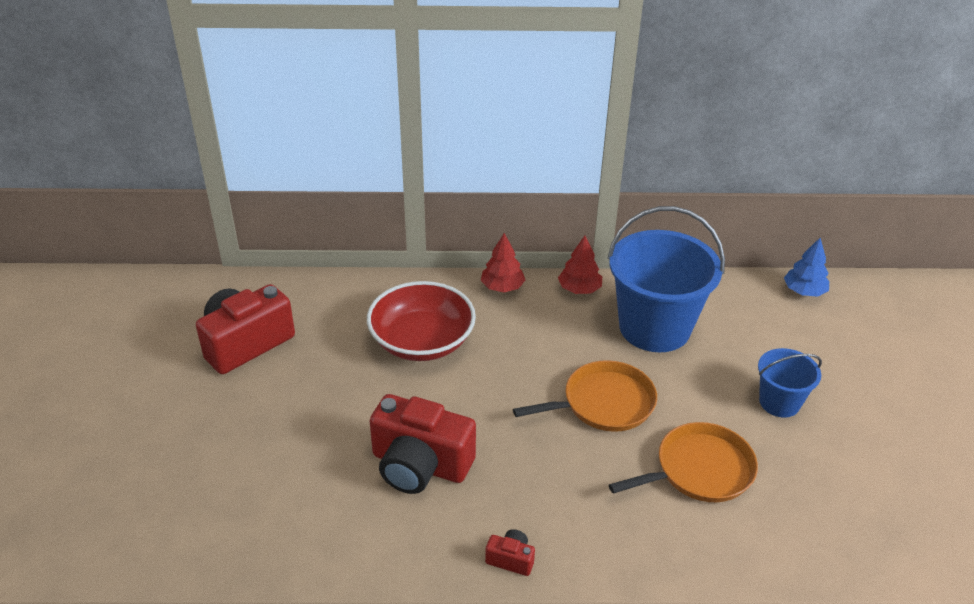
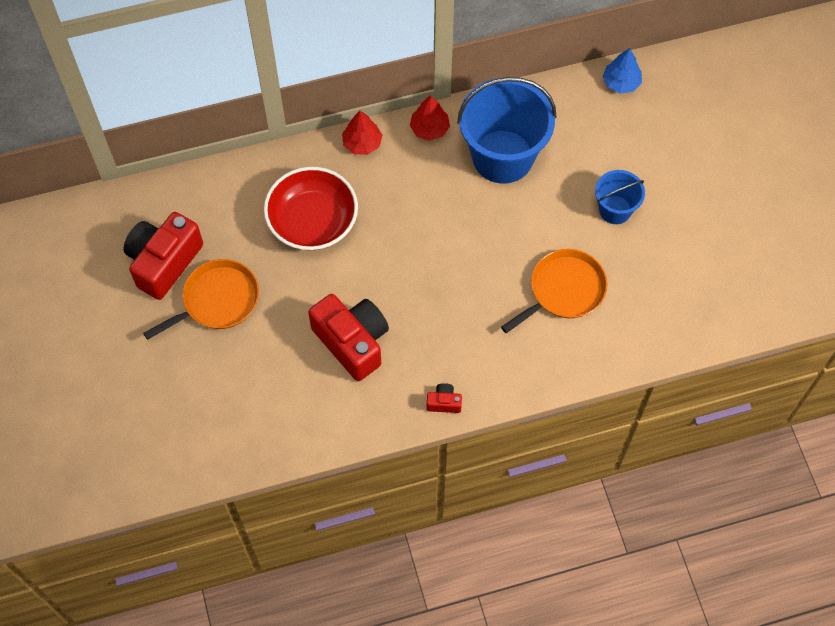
camera: 15 degrees left, 25 degrees up
(420, 465) = (352, 342): red camera -> red camera turned 135 degrees counterclockwise
(603, 403) = (478, 246): orange pan -> orange pan (217, 301)

